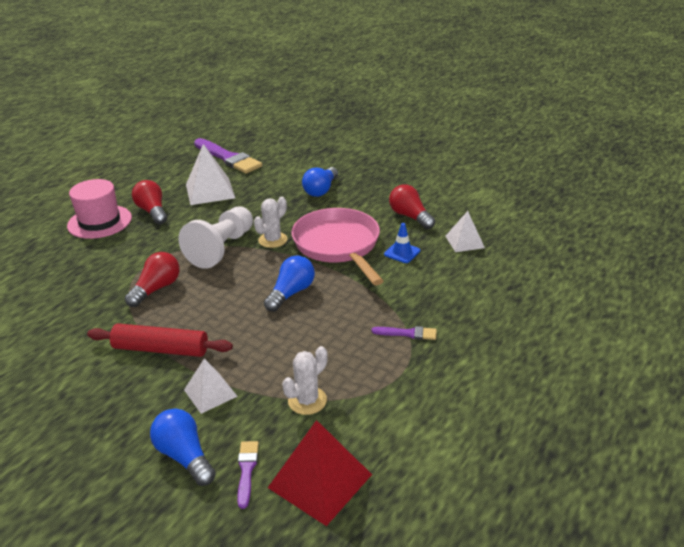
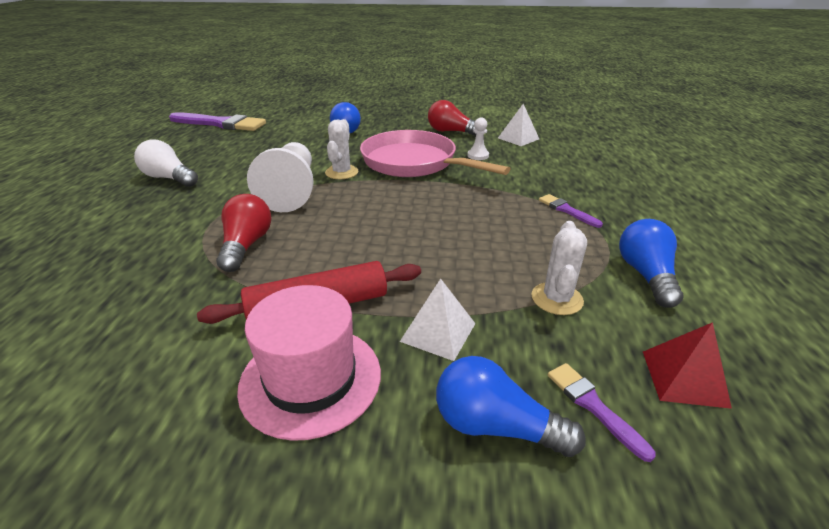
camera: 30 degrees left, 0 degrees up
(99, 222) = (100, 201): pink hat -> pink hat (311, 379)
(152, 211) = (169, 178): red light bulb -> white light bulb
(210, 191) = (226, 150): white pyramid -> none
(291, 293) = (414, 209): blue light bulb -> blue light bulb (646, 275)
(320, 480) = (684, 378): red pyramid -> red pyramid, size x0.61
(402, 252) = (478, 155): blue traffic cone -> white pawn
(408, 333) = (567, 210): purple brush -> purple brush turned 105 degrees counterclockwise

